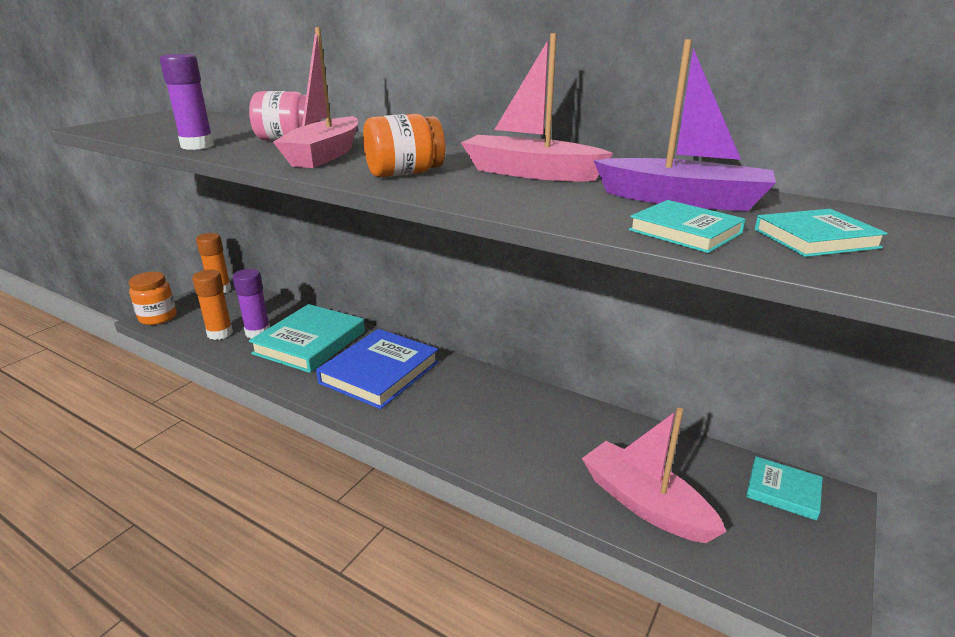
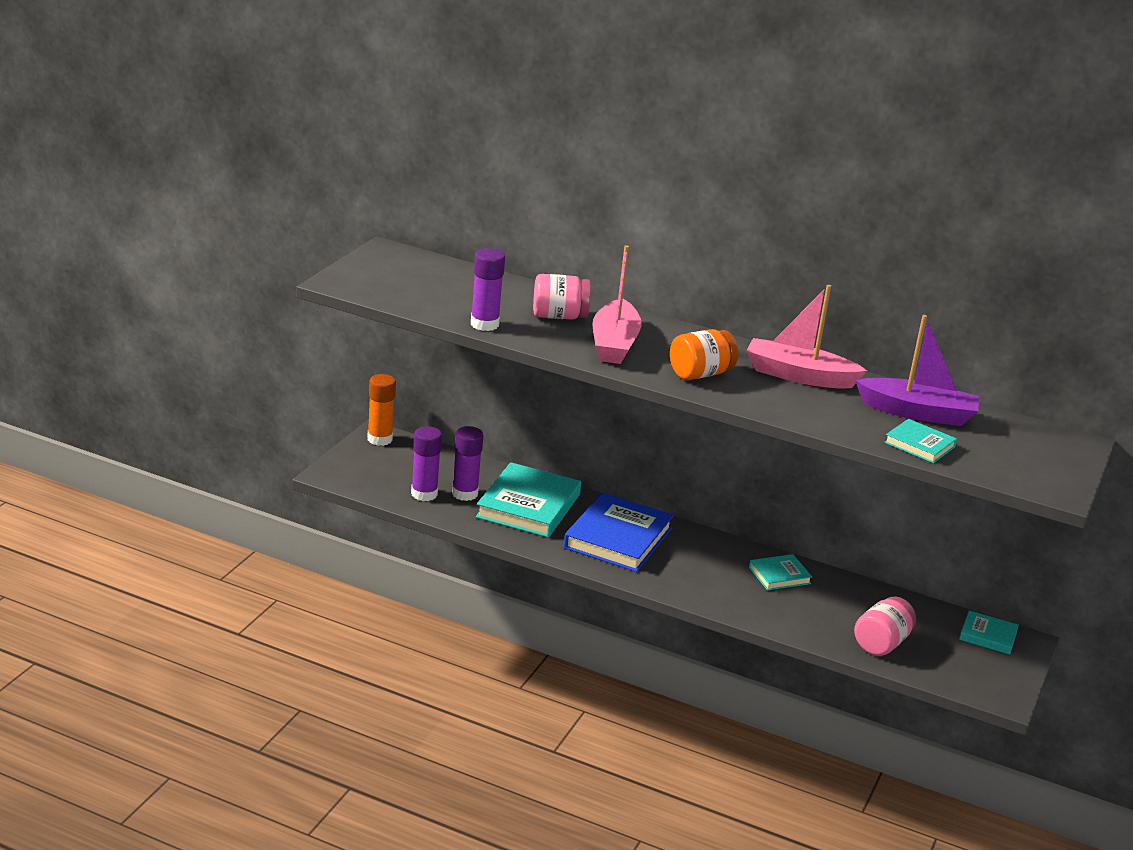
camera: 10 degrees left, 0 degrees up
(158, 317) = (338, 474): orange jar -> none
(220, 333) = (424, 494): orange glue stick -> purple glue stick
(645, 503) = (881, 643): pink boat -> pink jar
(815, 238) = (998, 452): turquoise book -> turquoise book (779, 575)

